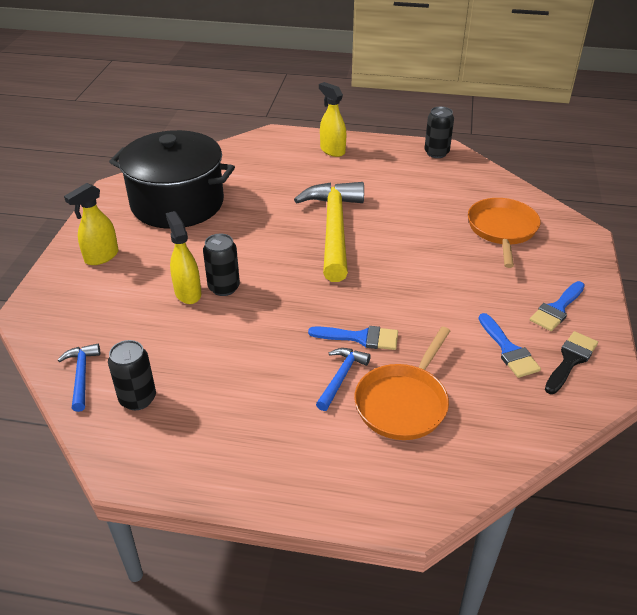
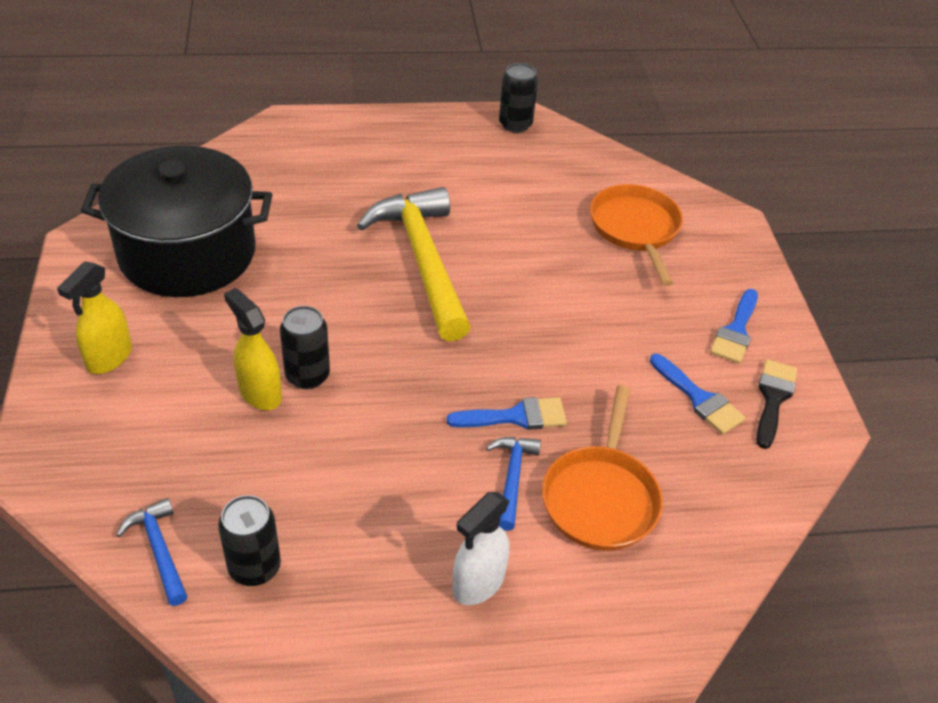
camera: 20 degrees left, 5 degrees up
(287, 441) = (478, 583): none -> white spray bottle
(332, 150) = (376, 138): yellow spray bottle -> none

